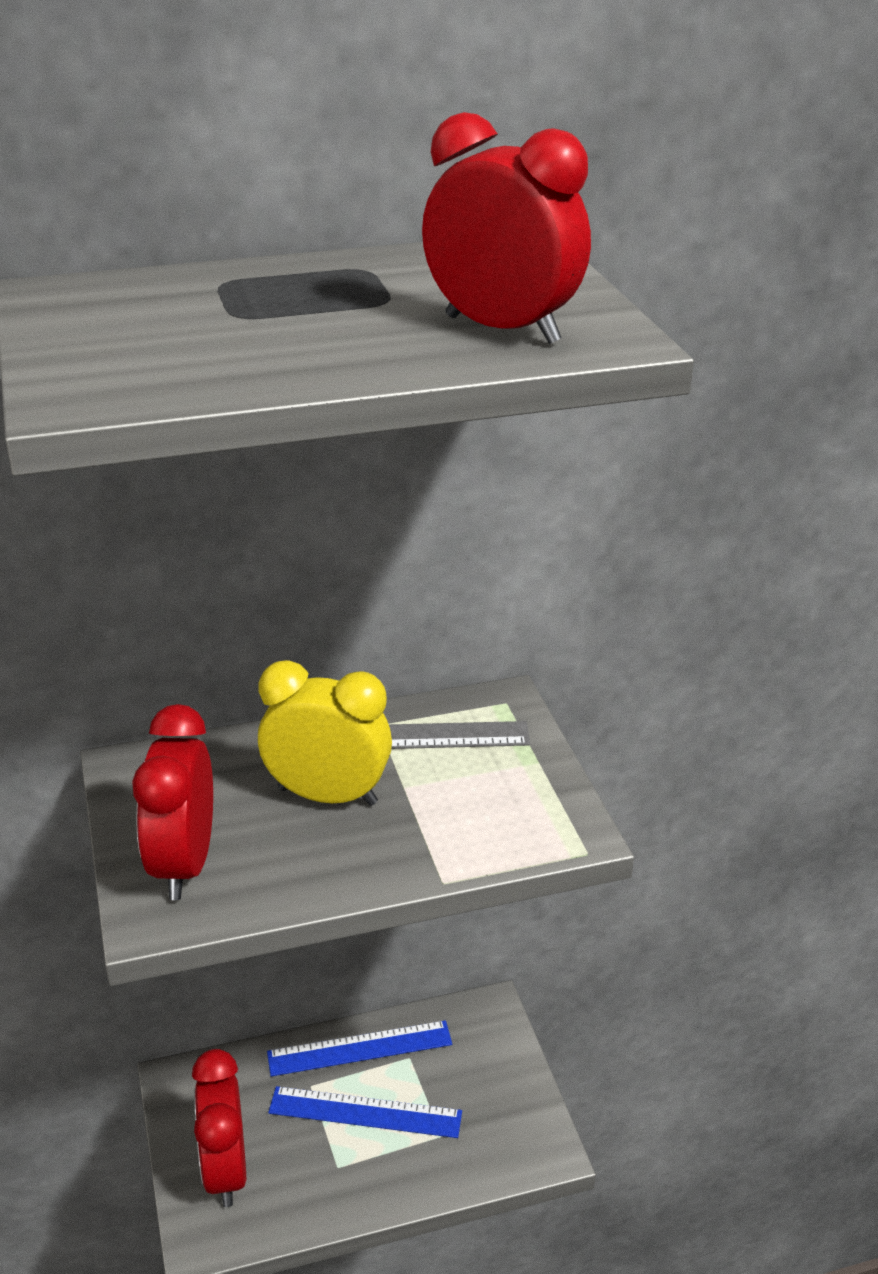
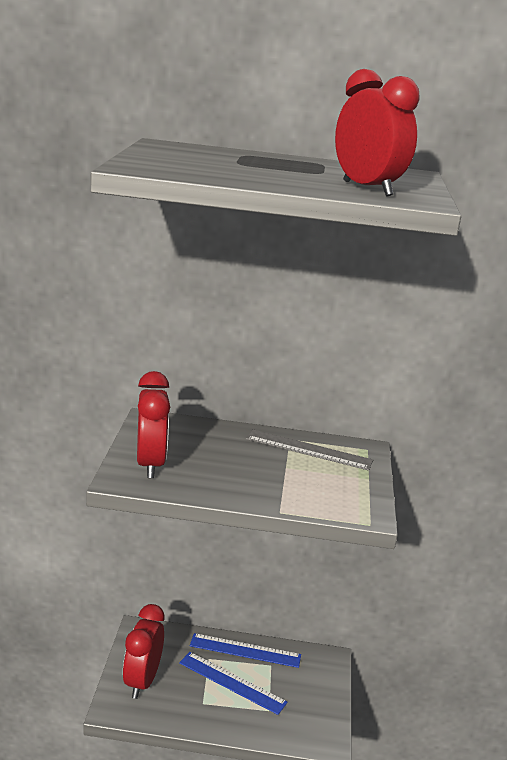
camera: 20 degrees right, 10 degrees down
(184, 864) = (150, 464): red clock -> red clock turned 150 degrees clockwise
(327, 796) = (242, 459): yellow clock -> none

